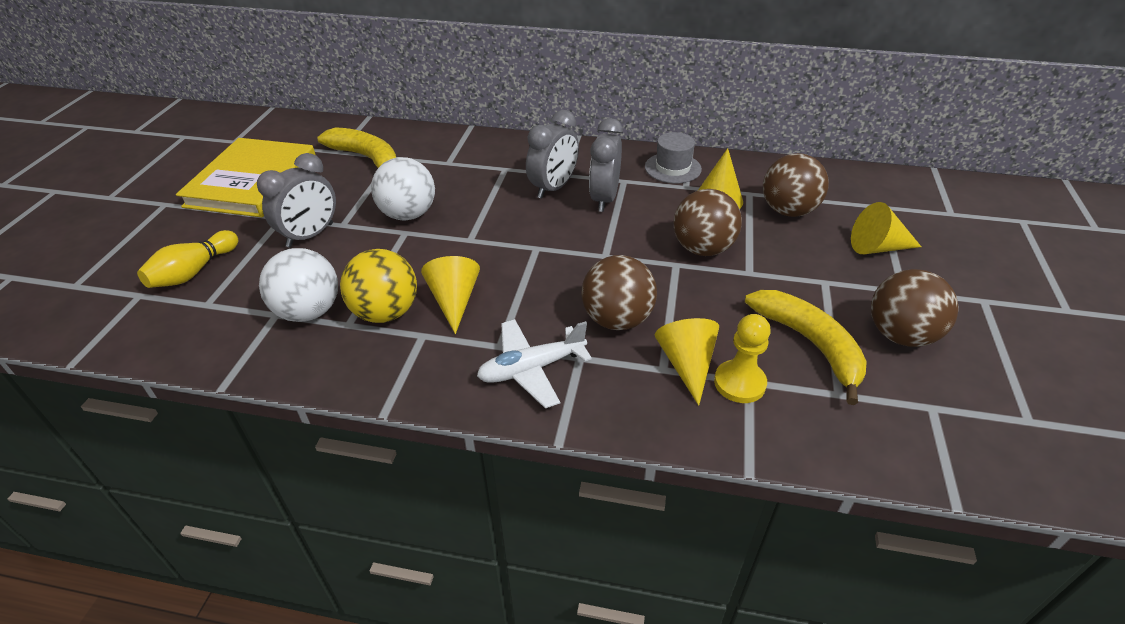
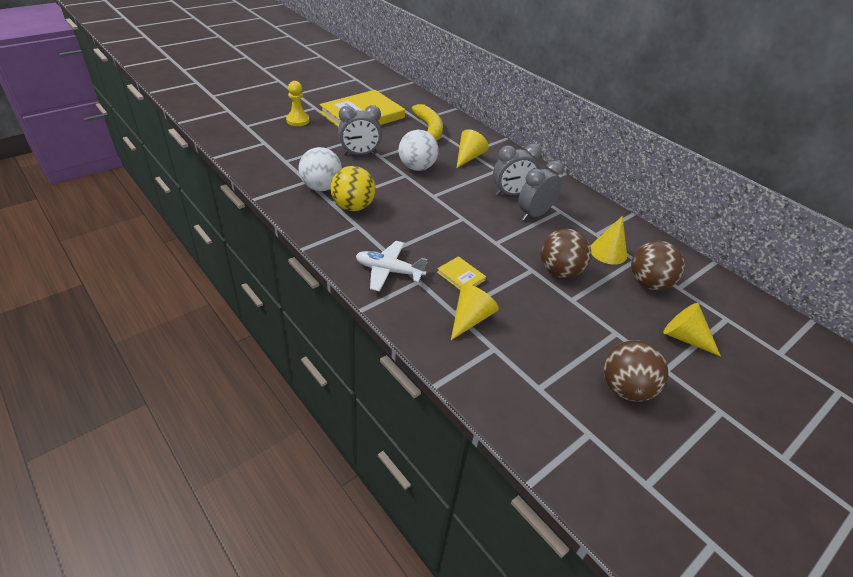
camera: 35 degrees right, 0 degrees up
(194, 272) = (295, 144): yellow bowling pin -> none
(454, 300) = (390, 219): yellow cone -> yellow cone (469, 157)
(617, 319) = (461, 276): brown ball -> yellow book
(672, 168) = (602, 220): grey hat -> none
(739, 383) = (487, 345): yellow pawn -> yellow pawn (298, 120)
(810, 344) = (557, 355): yellow banana -> none

